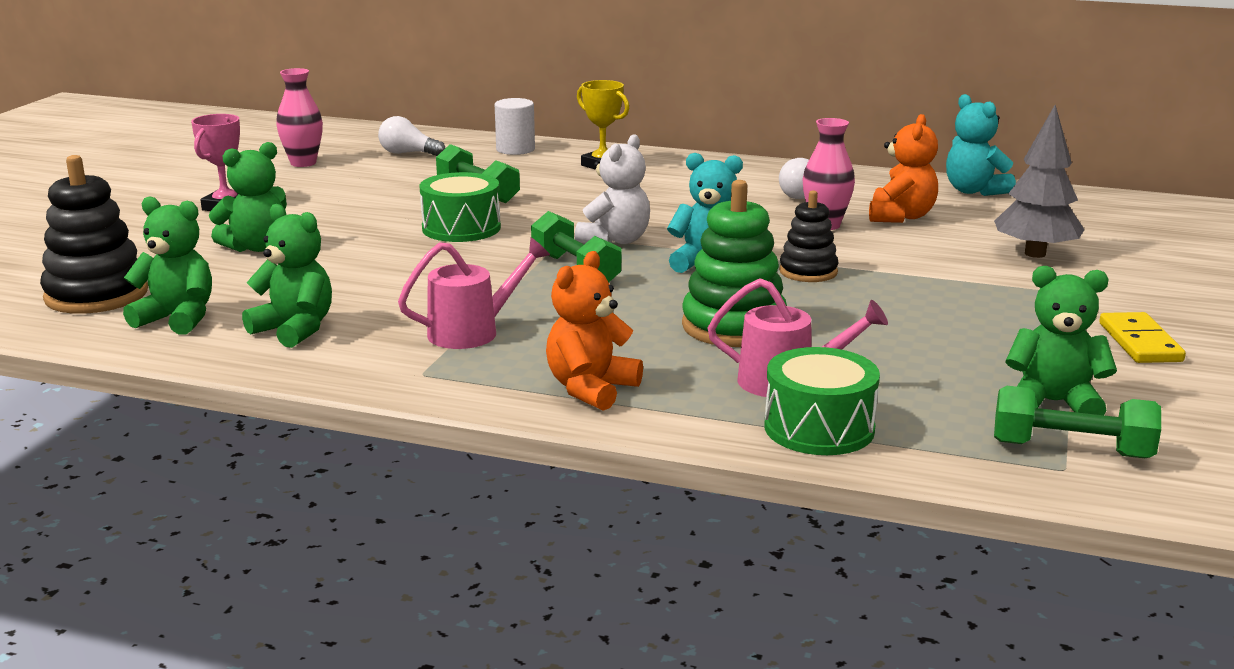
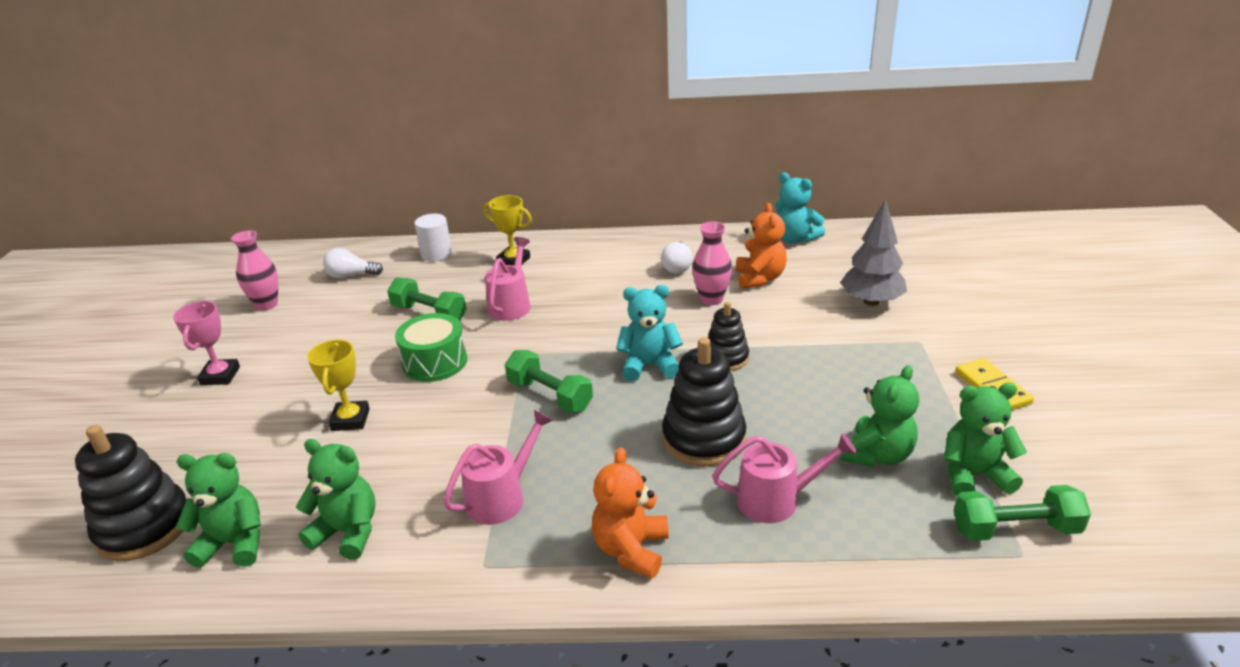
camera: 15 degrees left, 10 degrees up
(256, 247) = (269, 425): green teddy bear -> green teddy bear (877, 455)
(343, 255) = (350, 420): none -> yellow trophy
(577, 198) = (511, 305): none -> pink watering can
(615, 241) = (564, 352): white teddy bear -> none
(734, 326) = (703, 439): green stacking toy -> black stacking toy
(819, 428) = (828, 553): green drum -> none

